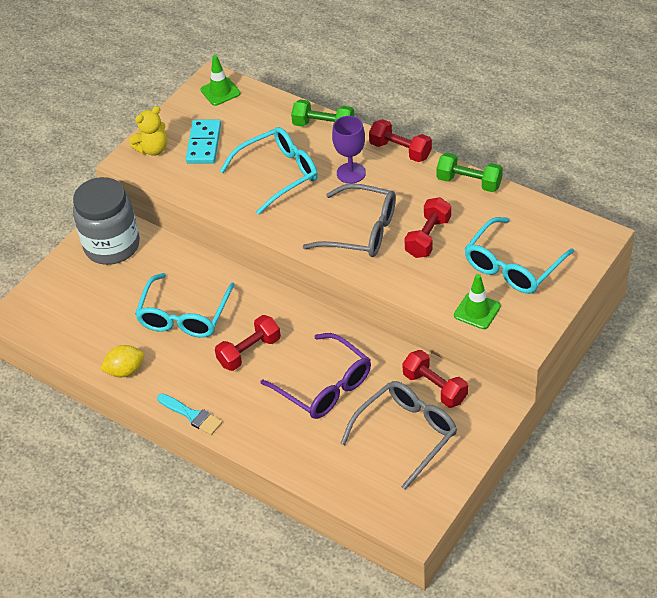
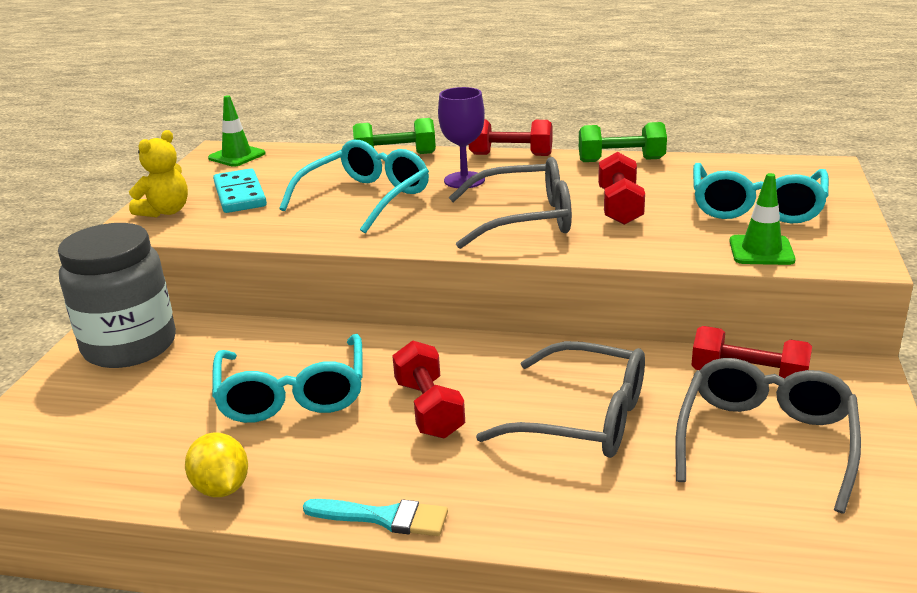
camera: 25 degrees left, 20 degrees down
(125, 371) = (221, 488): yellow lemon -> yellow lemon turned 75 degrees counterclockwise
(249, 352) = (429, 409): red dumbbell -> red dumbbell turned 45 degrees counterclockwise
(324, 386) = (583, 418): purple glasses -> grey glasses

